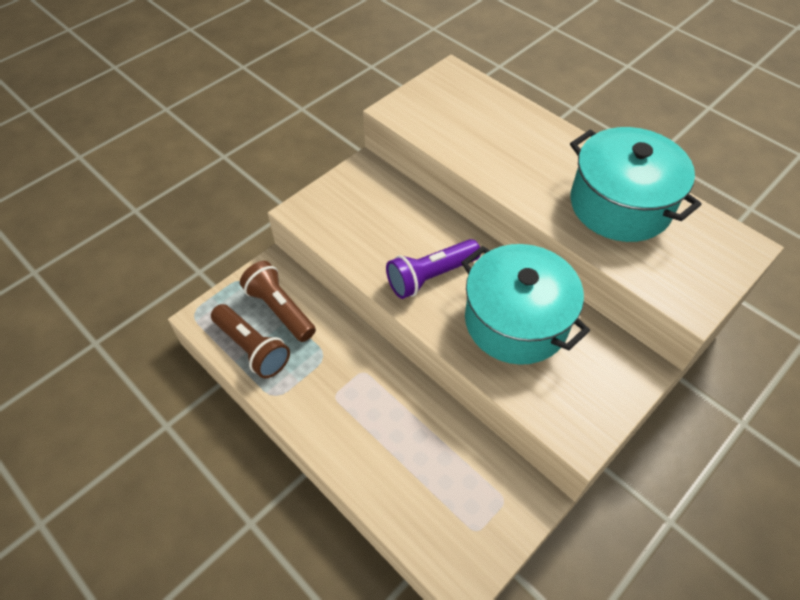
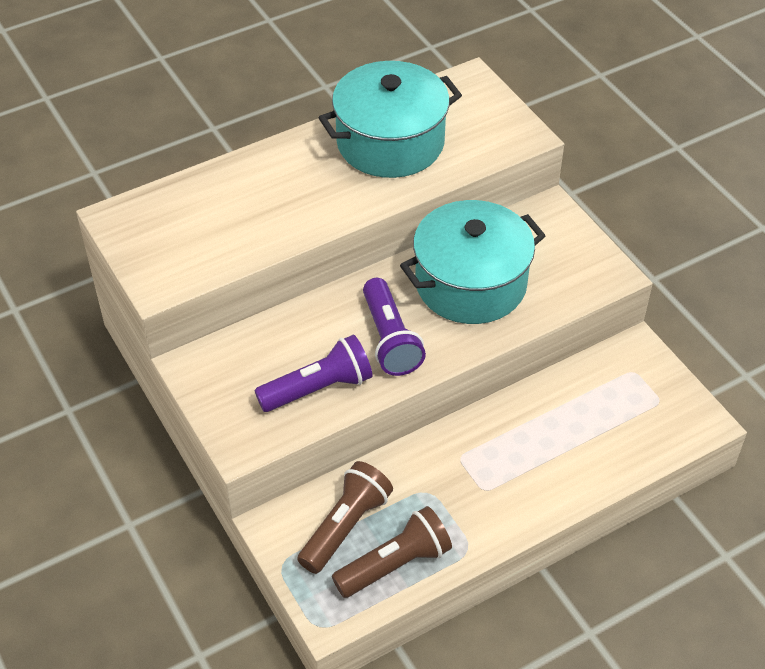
camera: 75 degrees left, 5 degrees down
(280, 309) = (345, 526): brown flashlight -> brown flashlight turned 150 degrees clockwise
(365, 243) = (318, 388): none -> purple flashlight

